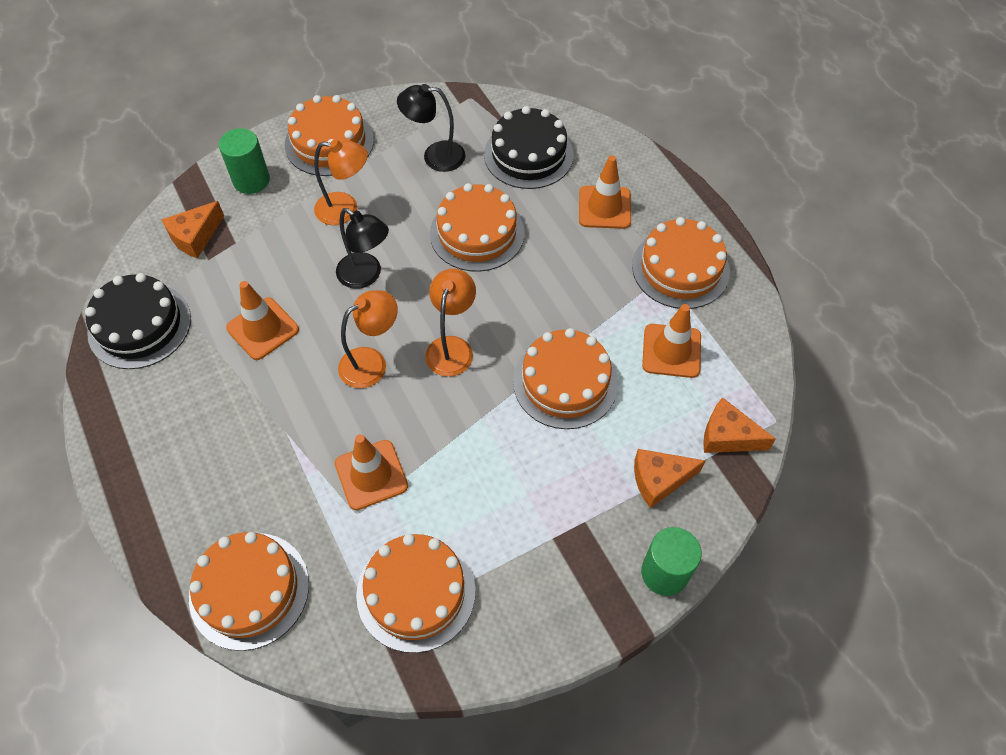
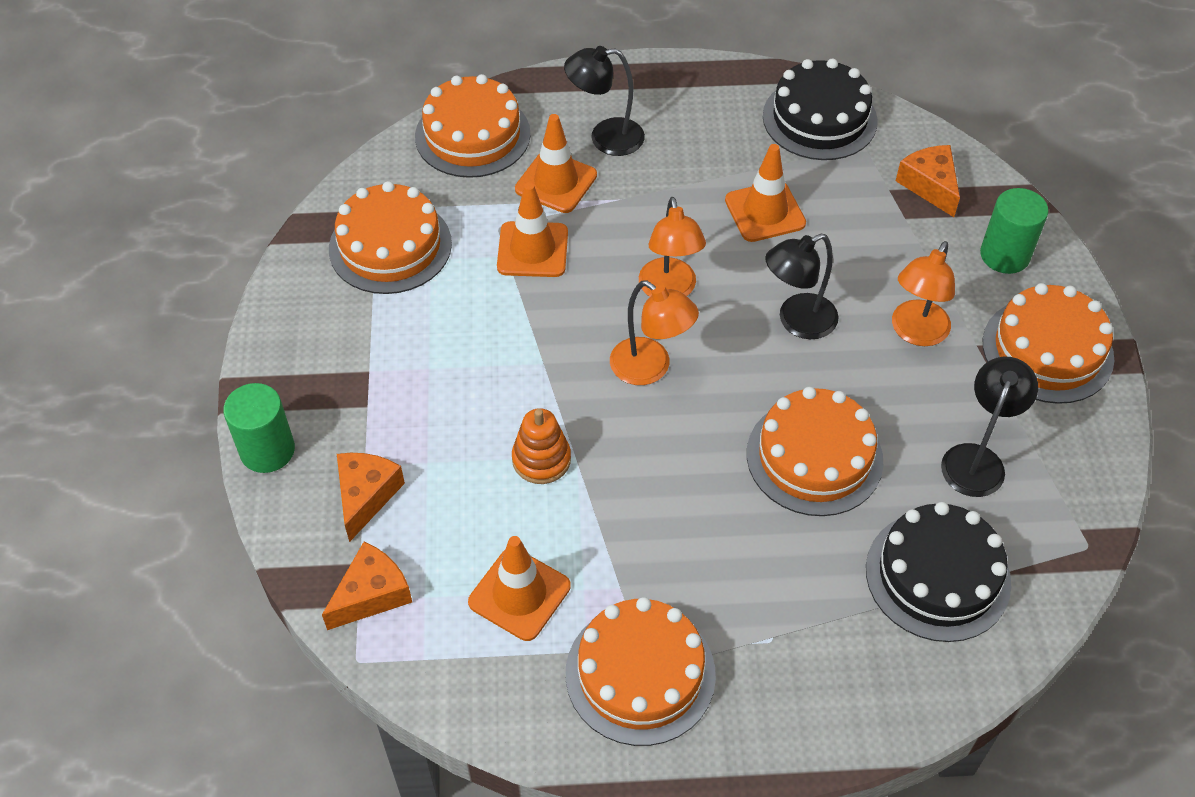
camera: 115 degrees right, 5 degrees down
(215, 474) = (605, 138): none -> black lamp
(565, 382) = (541, 459): orange cake -> orange stacking toy
(604, 207) = (793, 629): orange traffic cone -> orange traffic cone (556, 182)

